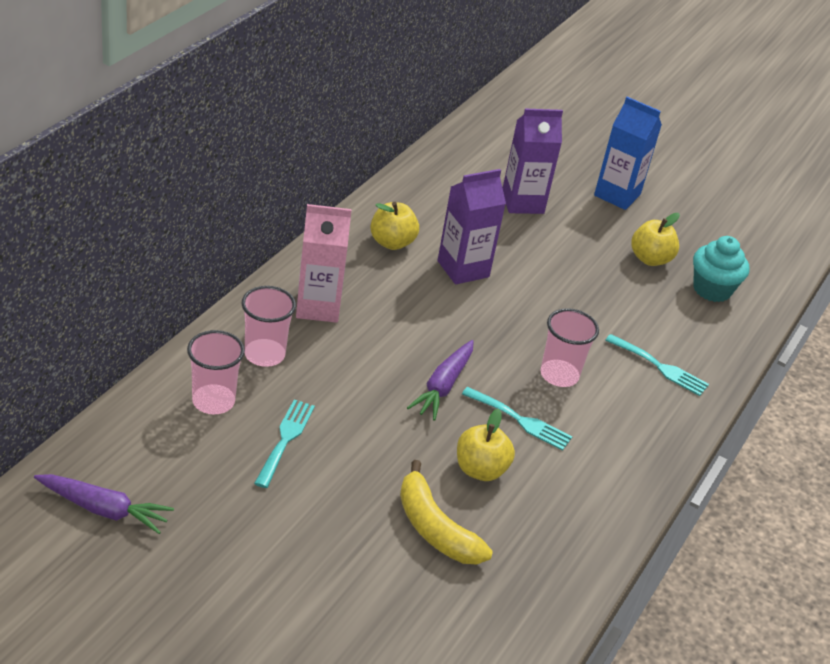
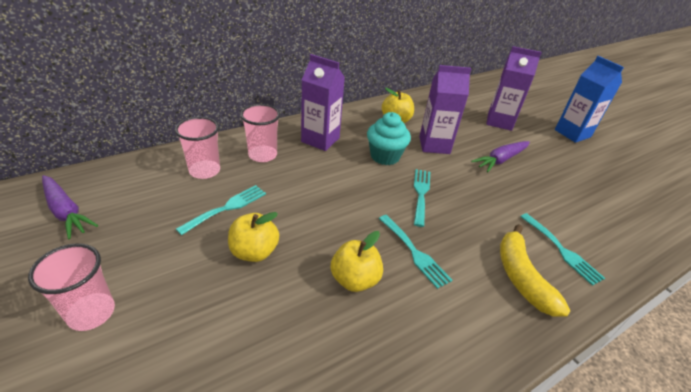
camera: 30 degrees right, 0 degrees up
(318, 307) = (320, 140): pink carton -> purple carton
(435, 528) = (280, 315): yellow banana -> yellow banana (521, 277)
(443, 386) = (369, 209): purple carrot -> purple carrot (501, 160)
(487, 346) = (421, 194): none -> turquoise fork
(559, 375) = (467, 229): pink cup -> pink cup (91, 313)
(650, 259) = (583, 175): yellow apple -> yellow apple (254, 252)
(712, 289) = (631, 208): turquoise cupcake -> turquoise cupcake (385, 156)

